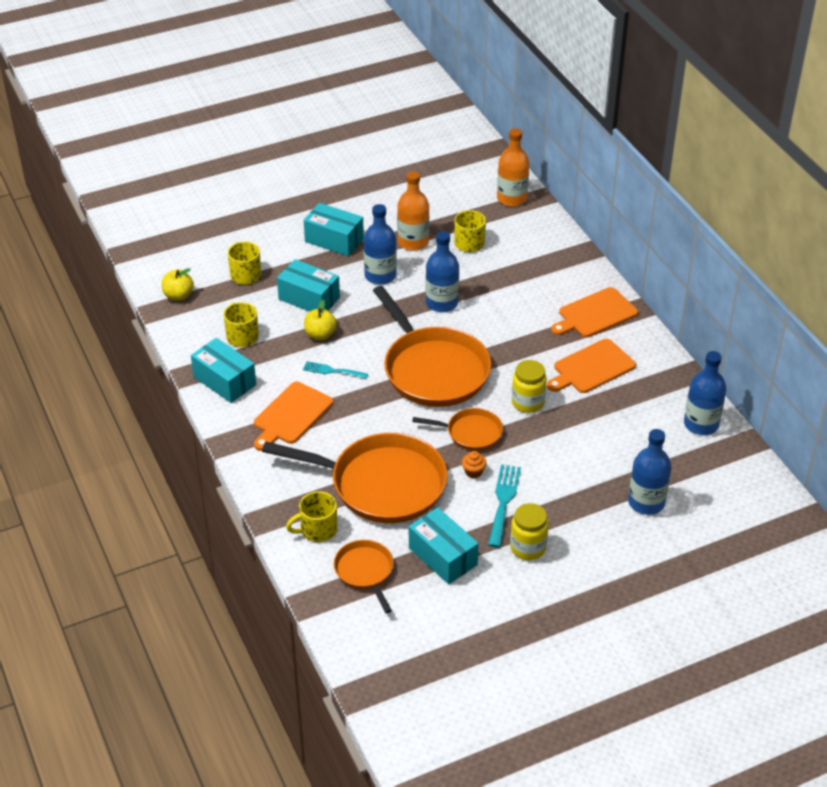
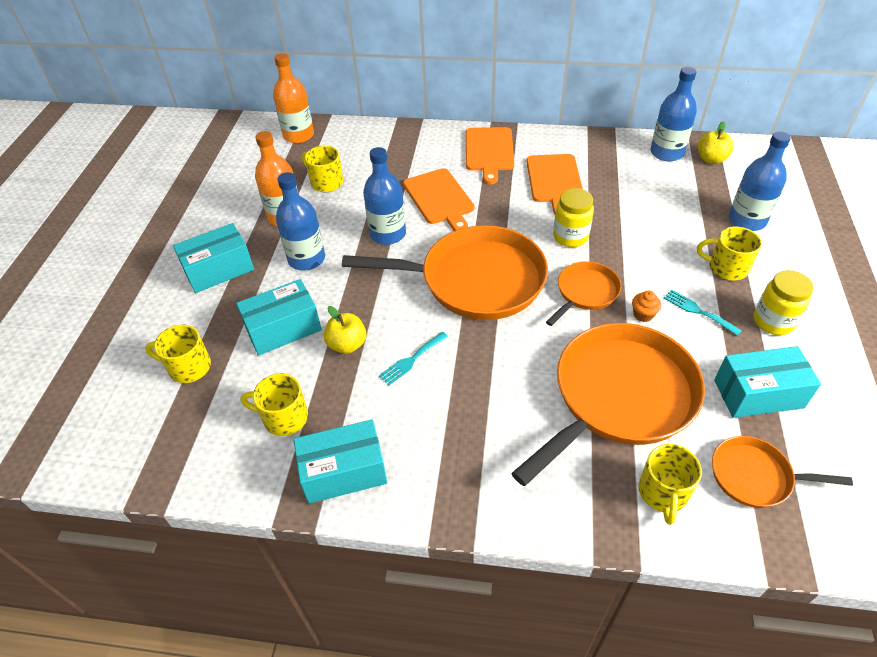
camera: 55 degrees left, 5 degrees up
(178, 295) = (152, 451): yellow apple -> yellow apple (711, 159)
(291, 415) = (454, 430): orange cutting board -> orange cutting board (439, 198)
(503, 501) = (698, 311): turquoise fork -> turquoise fork, size x0.65
(570, 505) = (726, 268): none -> yellow mug

